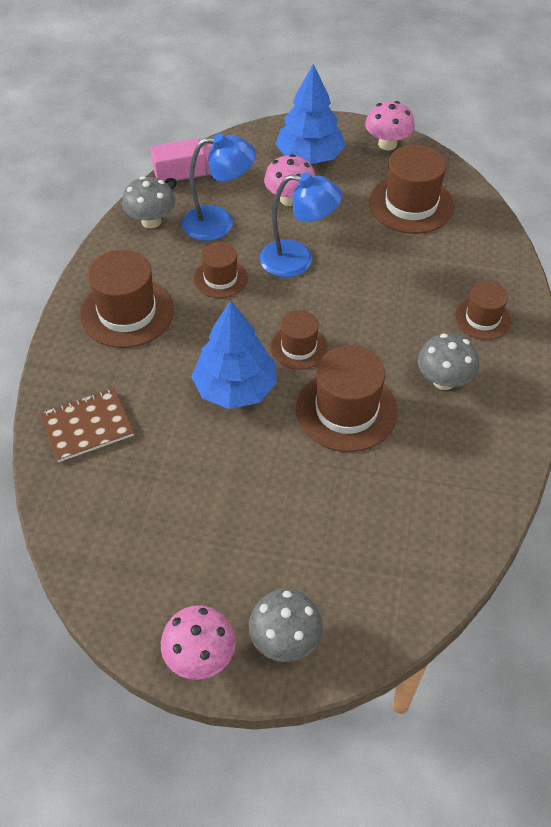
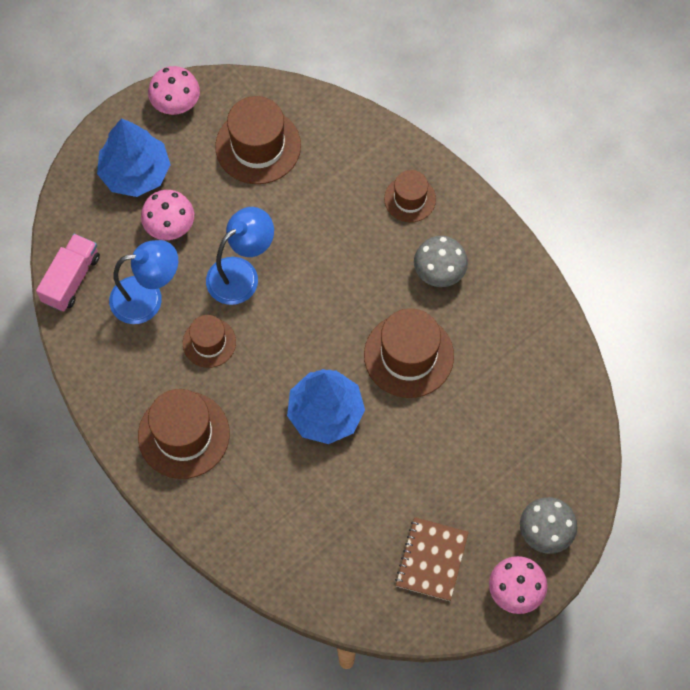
camera: 50 degrees left, 15 degrees up
(87, 426) = (272, 538): brown notebook -> brown notebook (432, 560)
(151, 221) = (98, 347): grey mushroom -> none
(219, 223) = (147, 298): blue lamp -> blue lamp turned 45 degrees clockwise
(298, 347) = (326, 341): brown hat -> none

